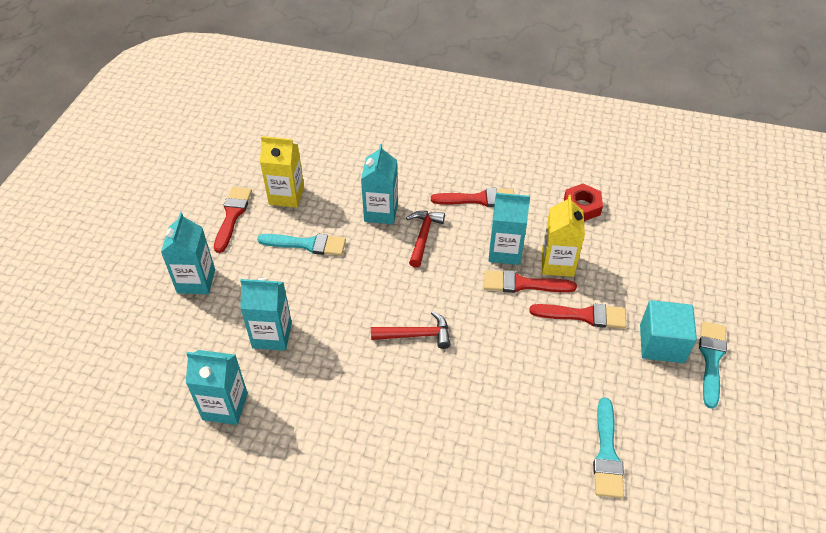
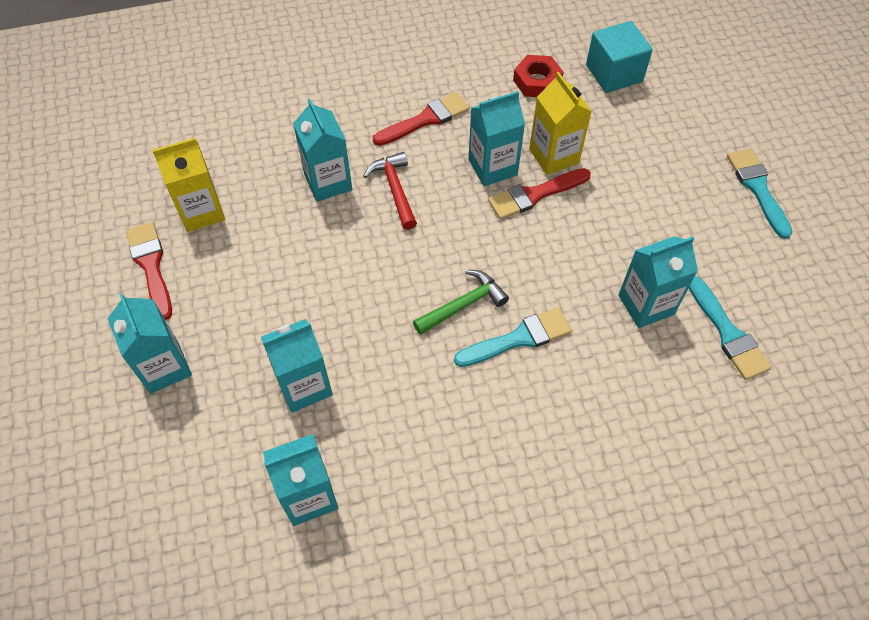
camera: 30 degrees left, 10 degrees up
(307, 244) = (269, 259): turquoise brush -> turquoise brush (518, 338)
(416, 335) = (463, 304): red hammer -> green hammer
(554, 401) = (646, 305): none -> turquoise carton
(584, 315) = (615, 200): red brush -> none
(661, 343) = (705, 194): turquoise cube -> turquoise cube (614, 73)

